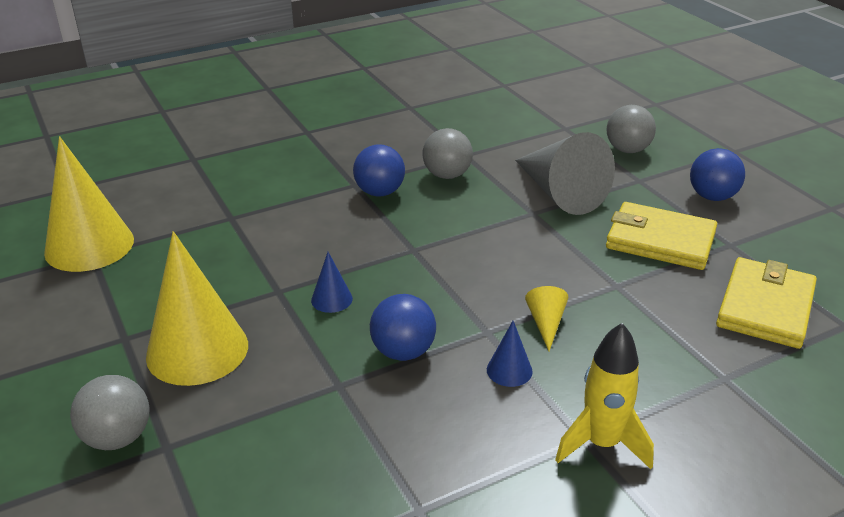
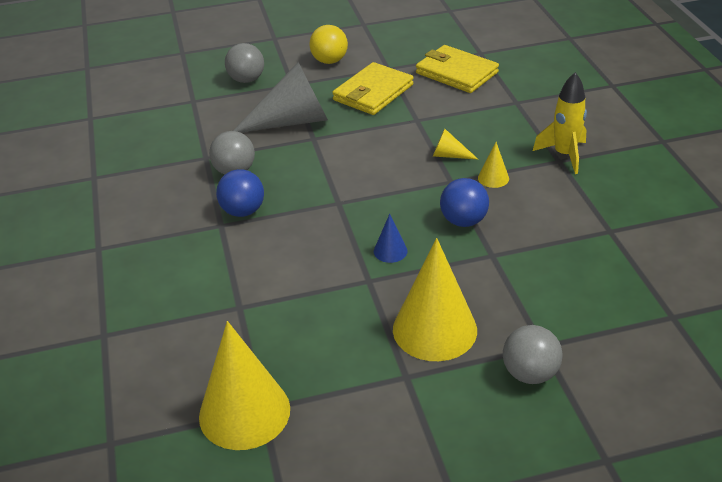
camera: 75 degrees left, 5 degrees up
(509, 370) = (493, 178): blue cone -> yellow cone
(712, 197) = (329, 61): blue ball -> yellow ball

